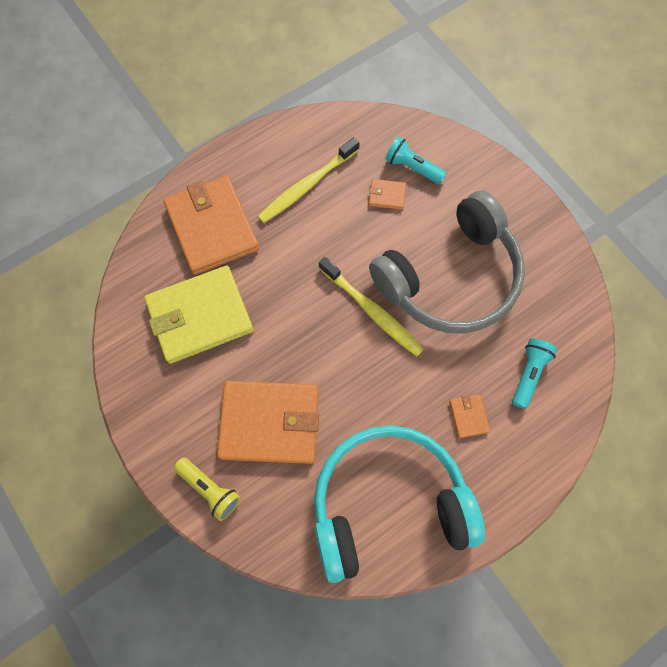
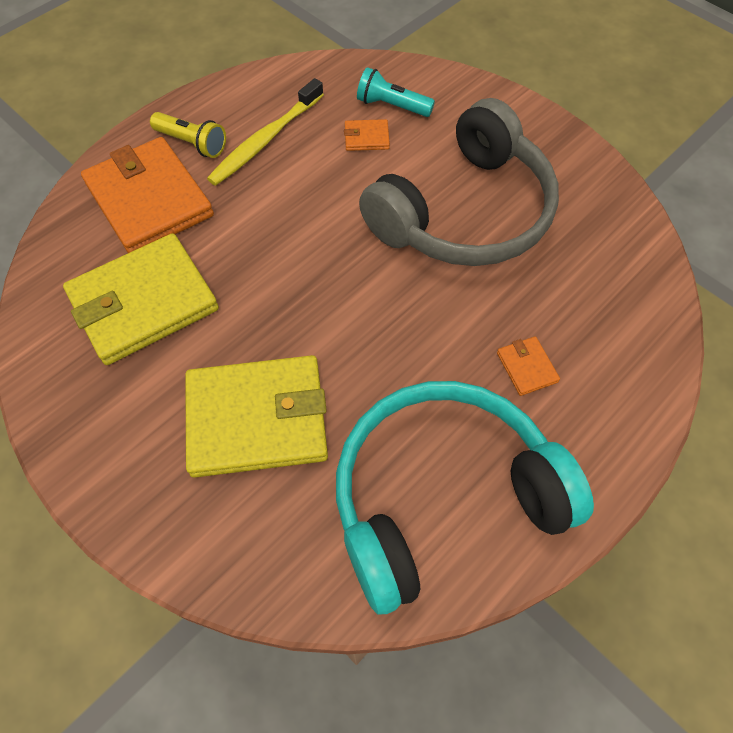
camera: 10 degrees left, 10 degrees down
(210, 489) = (181, 522): yellow flashlight -> yellow flashlight (192, 143)
(269, 423) = (257, 419): orange wallet -> yellow wallet
(372, 311) = (372, 263): yellow toothbrush -> none
(529, 374) = (591, 305): turquoise flashlight -> none

